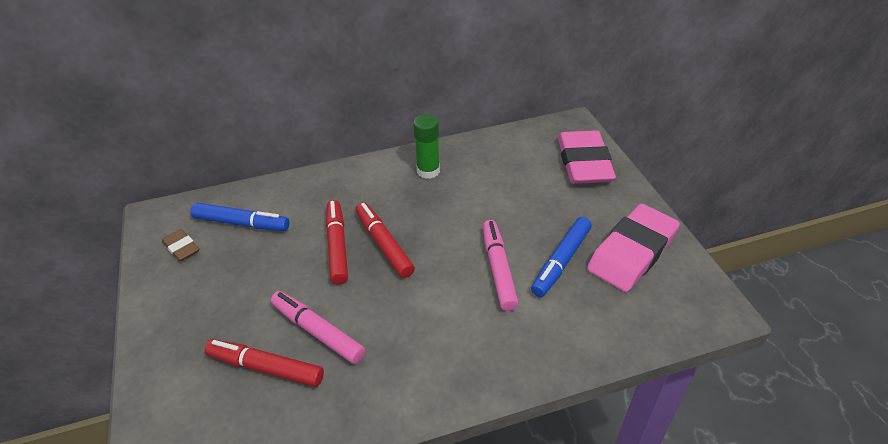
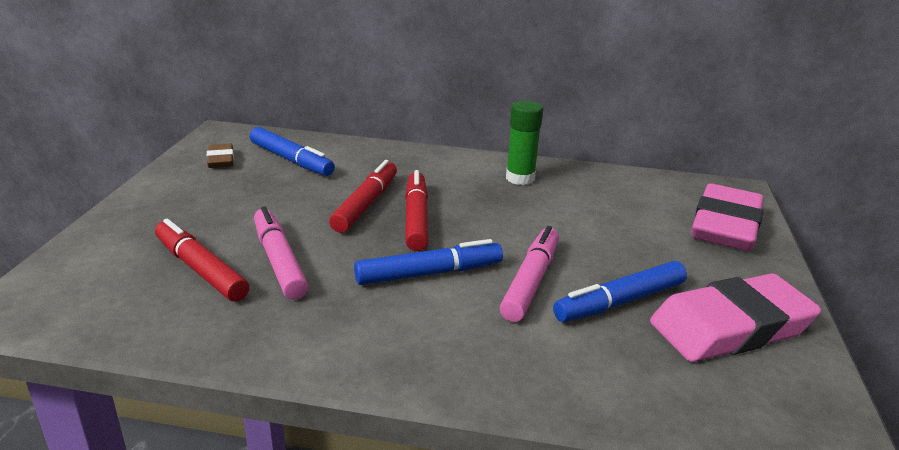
camera: 25 degrees right, 15 degrees down
(430, 293) = (429, 273): none -> blue marker

